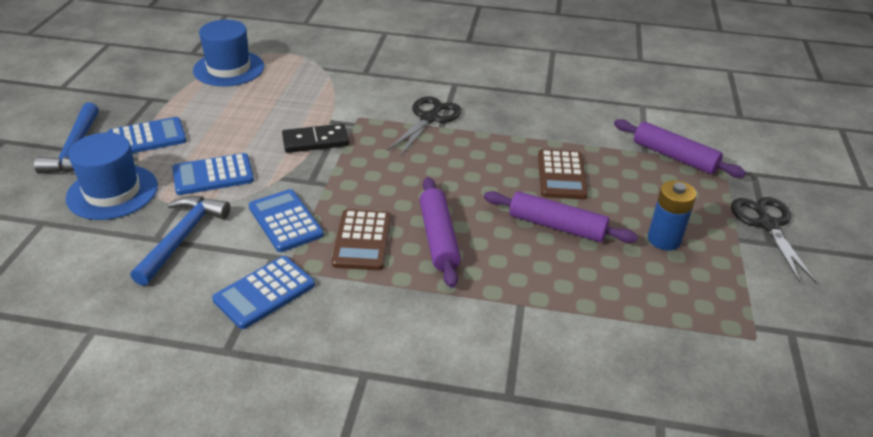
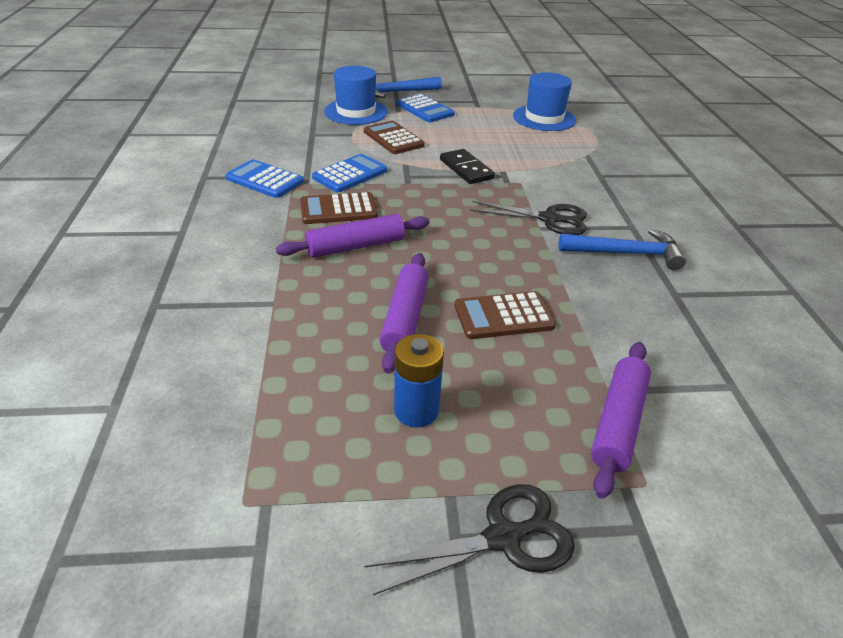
camera: 75 degrees right, 0 degrees up
(182, 237) = (316, 142): blue hammer -> blue hammer (626, 253)
(213, 175) = (393, 139): blue calculator -> brown calculator

